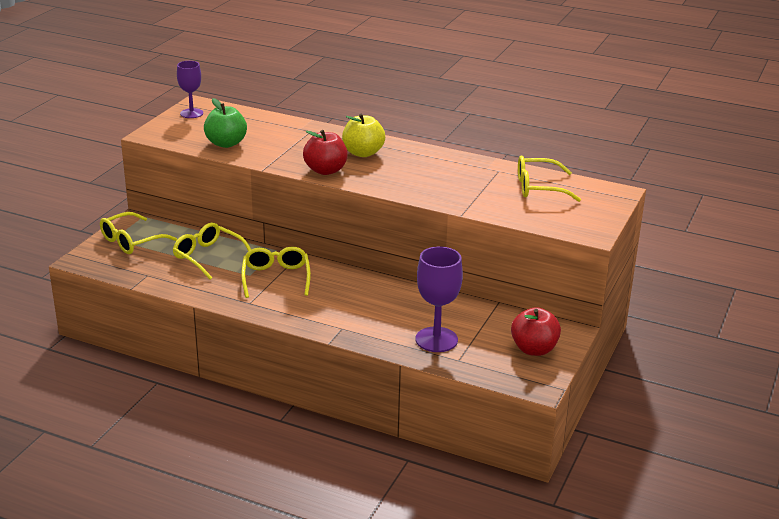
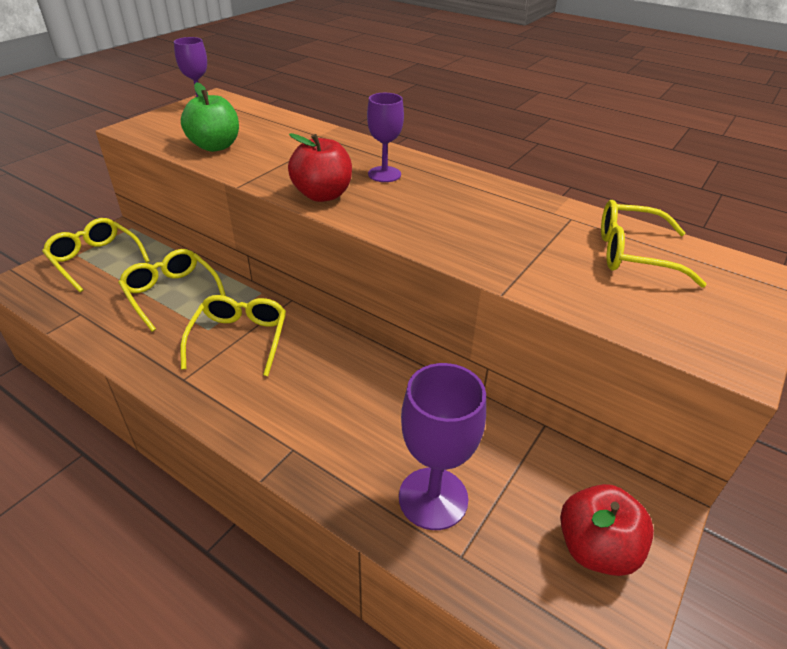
camera: 10 degrees right, 10 degrees up
(132, 241) = (96, 260): yellow glasses -> yellow glasses turned 75 degrees clockwise
(363, 153) = (384, 174): yellow apple -> purple goblet

